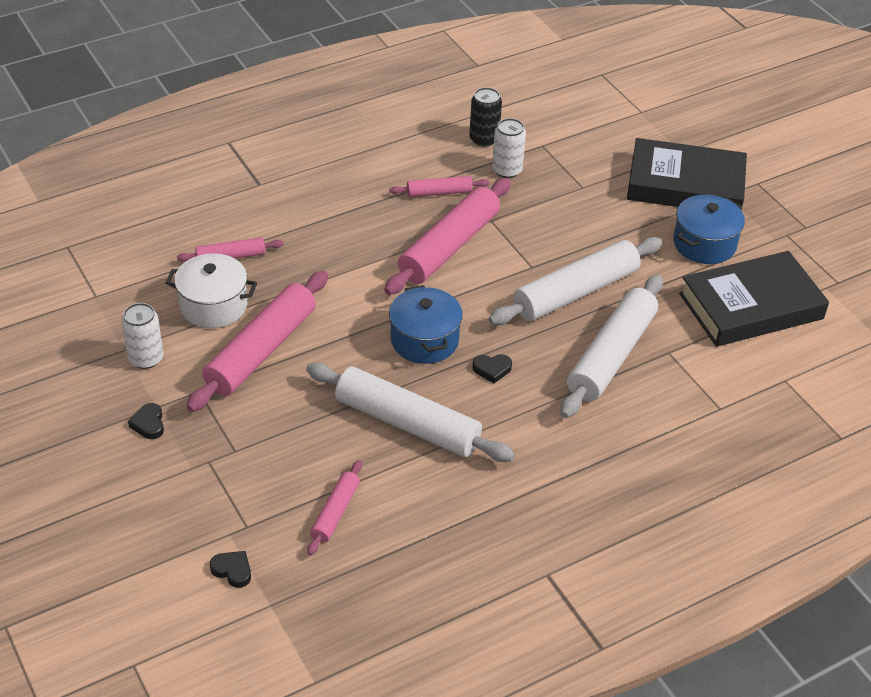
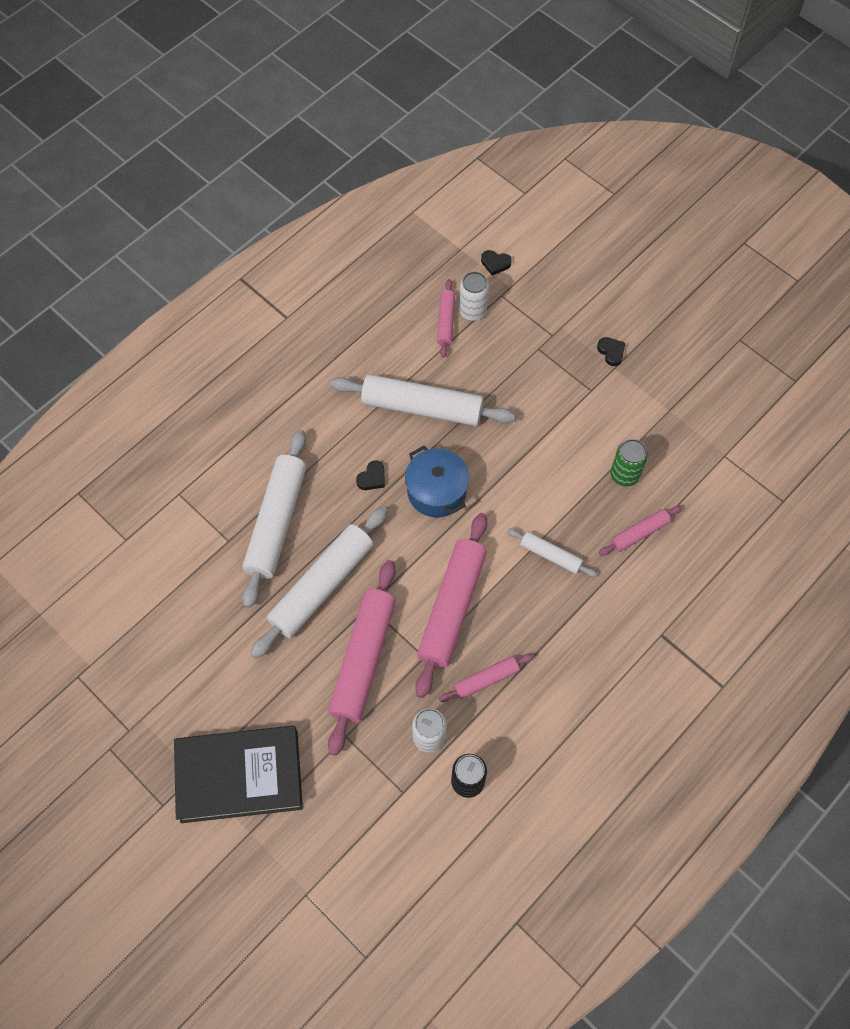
camera: 165 degrees right, 20 degrees up
(146, 358) = (647, 407): white can -> white can (472, 311)
(213, 305) = (624, 475): white pot -> green can
(261, 351) = (562, 441): pink rolling pin -> pink rolling pin (363, 659)
(330, 261) = (550, 555): none -> white rolling pin
(492, 369) = (372, 478): black heart -> black heart turned 150 degrees clockwise
(704, 244) = (210, 689): blue pot -> none
(751, 306) = (159, 618): black book -> none

